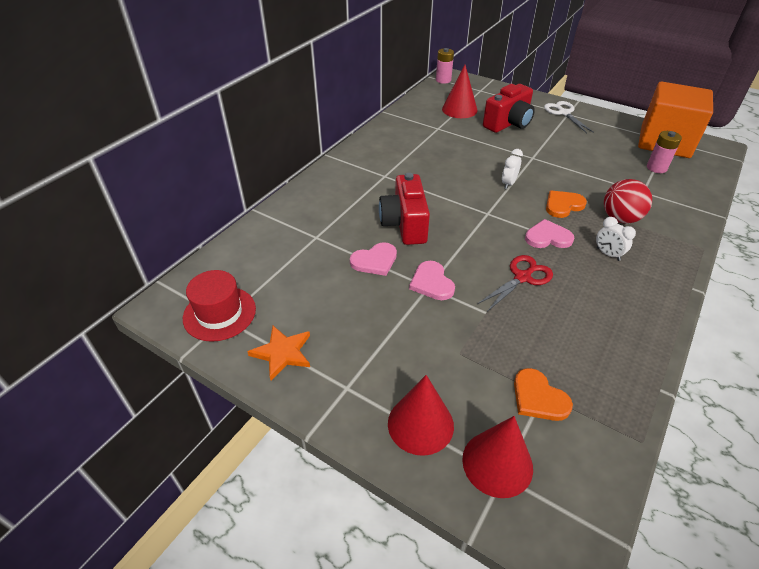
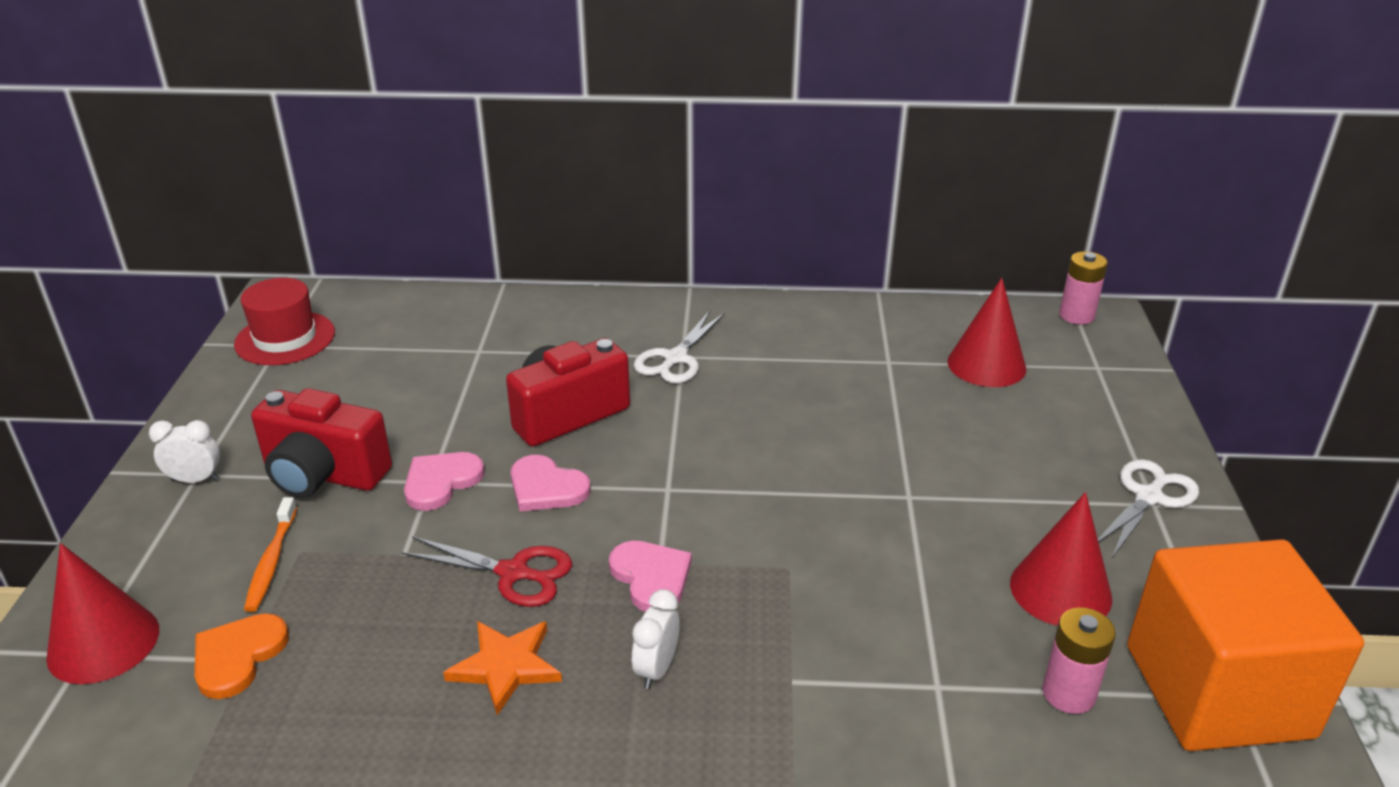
camera: 60 degrees right, 10 degrees down
(282, 353) = (237, 406): orange star -> orange star (506, 666)
(375, 261) = (458, 415): pink heart -> pink heart (546, 487)
(385, 178) = (675, 358): none -> white scissors
(420, 424) = (153, 554): red cone -> red cone (1060, 590)
(461, 367) = (271, 562): none -> orange toothbrush
(508, 123) = (1005, 434): red camera -> red camera (323, 475)
(508, 183) = (784, 489): white clock -> white clock (195, 480)
(563, 205) = (773, 574): orange heart -> none
(620, 218) = (796, 665): red ball -> none

